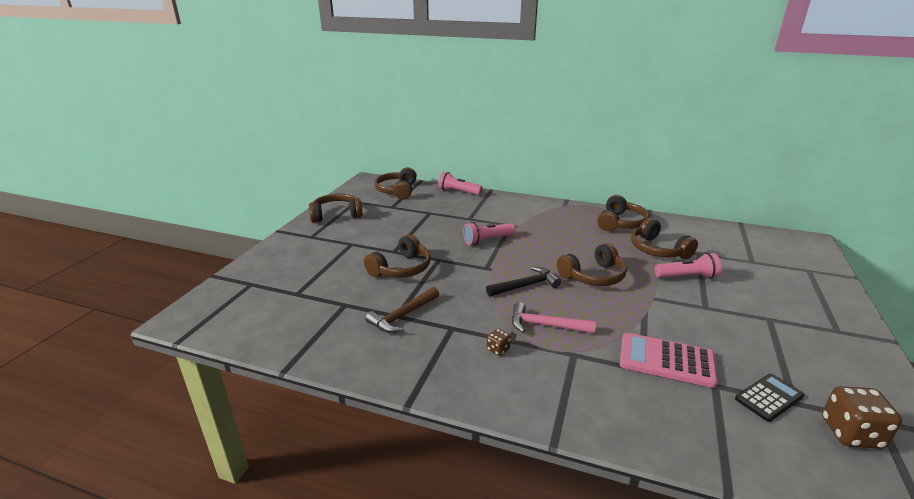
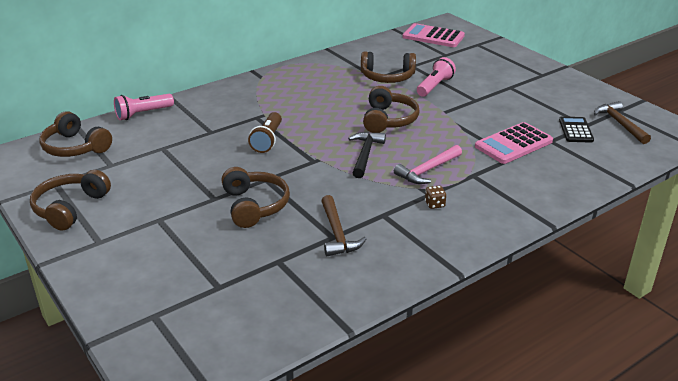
camera: 55 degrees left, 5 degrees up
(487, 240) = (267, 140): pink flashlight -> brown flashlight
(620, 223) = (328, 70): brown headphones -> none
(769, 244) = (433, 36): none -> pink calculator
(851, 433) = (620, 124): brown dice -> brown hammer

